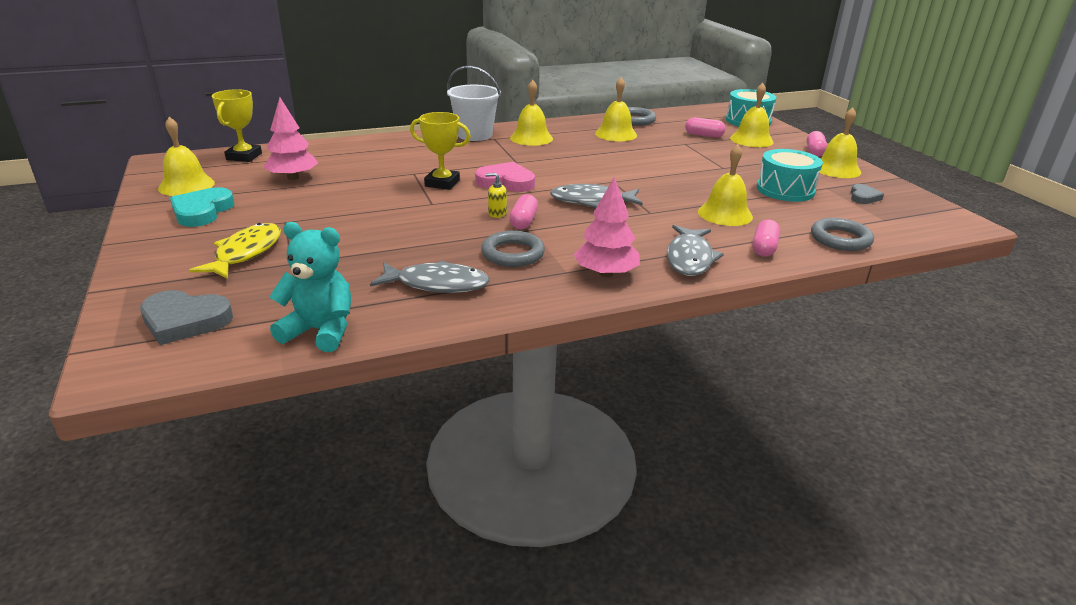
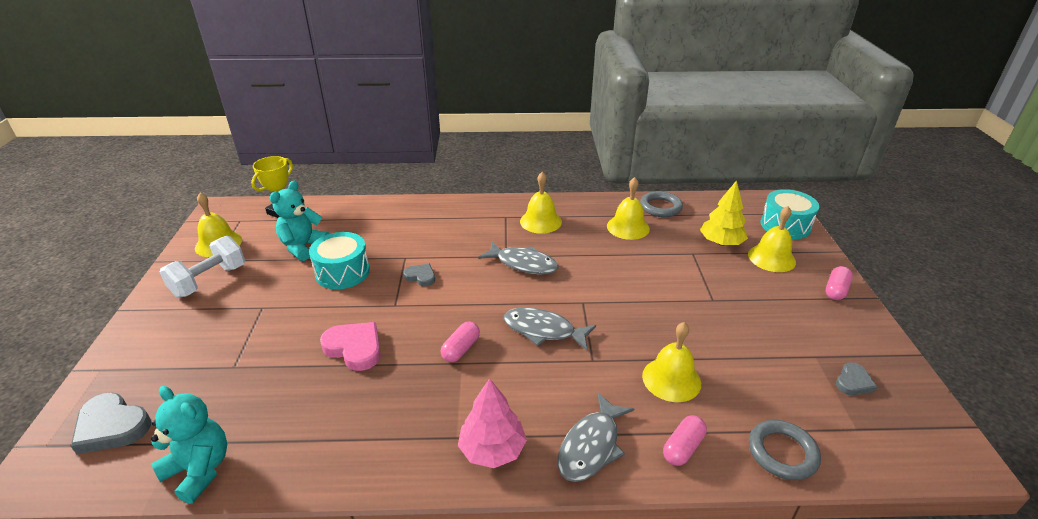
camera: 20 degrees right, 5 degrees up
(202, 211) = (209, 281): turquoise heart -> white dumbbell
(245, 253) = (208, 345): yellow fish -> none
(293, 177) = (303, 247): pink tree -> turquoise teddy bear
(437, 284) = (330, 427): grey fish -> grey fish (523, 264)
(442, 183) = (421, 277): yellow trophy -> grey heart
(475, 135) = (490, 209): white bucket -> none
(497, 213) = (443, 332): yellow soap dispenser -> none
(506, 182) = (479, 285): pink heart -> pink heart (354, 348)
(513, 254) = (423, 397): grey ring -> none
(703, 135) = (721, 242): pink capsule -> yellow tree
(785, 190) = (763, 351): turquoise drum -> turquoise drum (342, 272)
(836, 169) = (846, 325): yellow bell -> none

